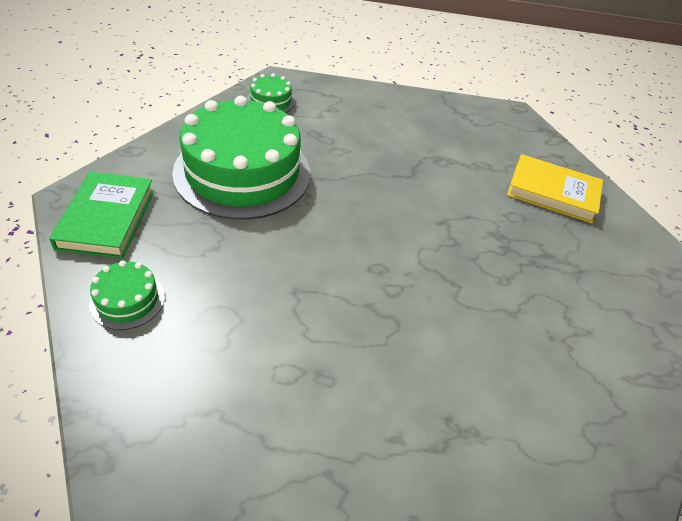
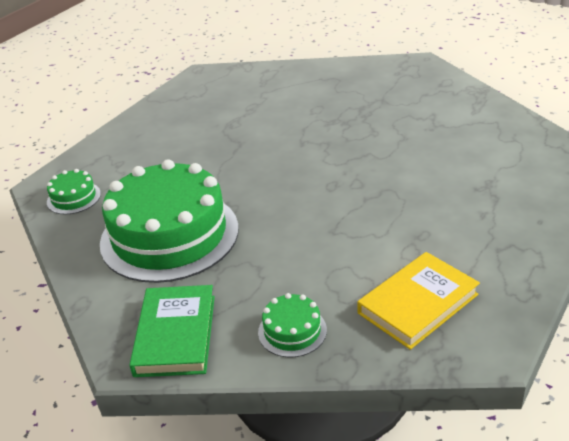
camera: 55 degrees left, 10 degrees down
(107, 218) = (176, 335): green book -> green book turned 60 degrees clockwise
(552, 192) = (302, 86): yellow book -> yellow book (418, 304)

